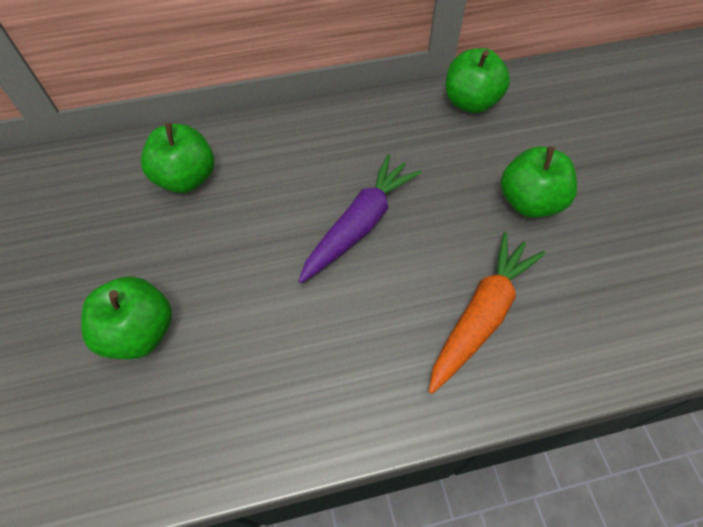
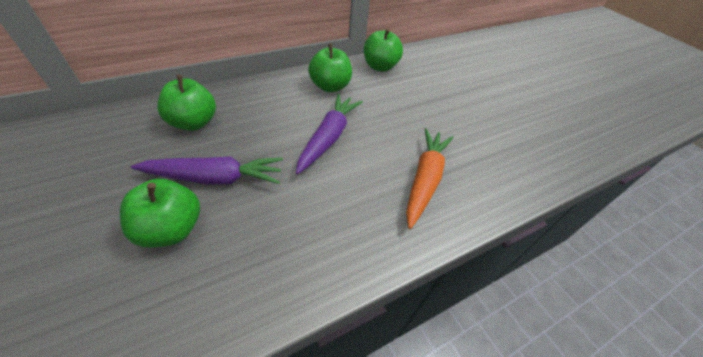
camera: 20 degrees left, 10 degrees down
(200, 268) = (215, 178): none -> purple carrot
(529, 202) = (432, 114): green apple -> green apple (330, 86)

